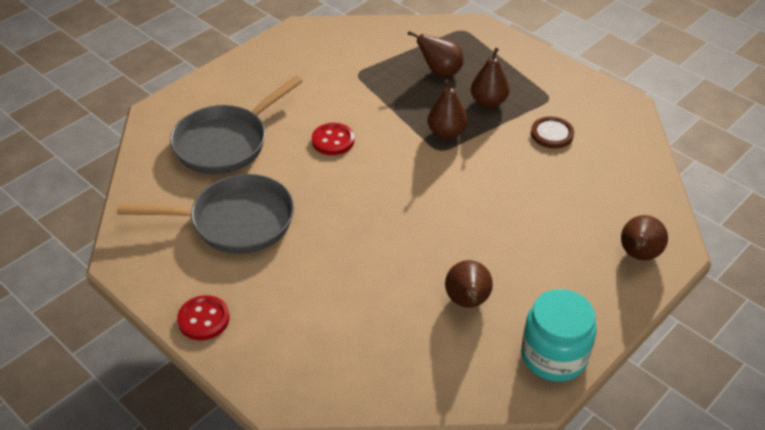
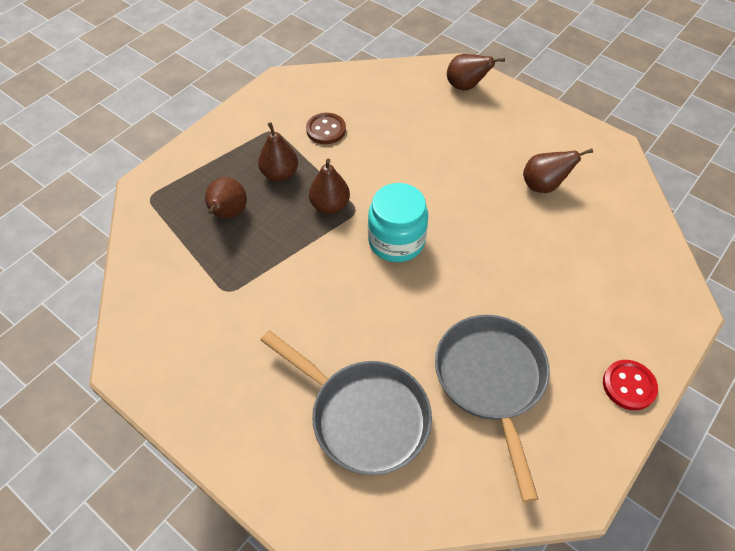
camera: 95 degrees left, 10 degrees up
(333, 140) = (350, 303): red button -> none
(554, 356) = (579, 136): turquoise jar -> turquoise jar (396, 241)

